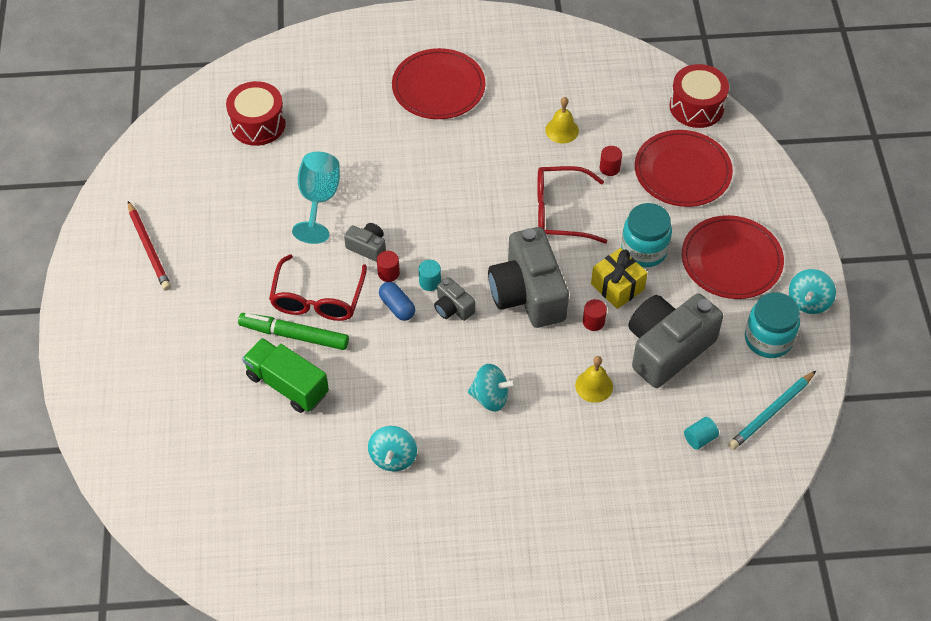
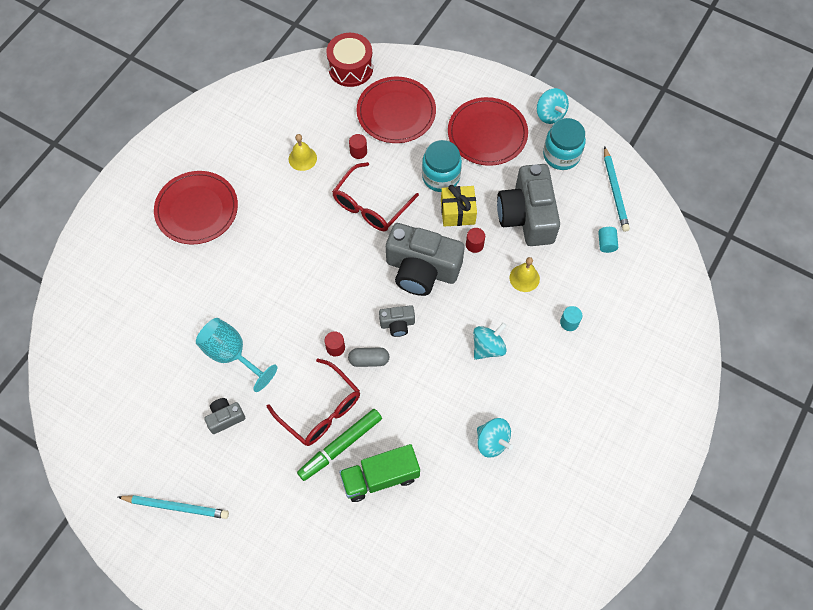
camera: 55 degrees left, 10 degrees up
(149, 248) = (176, 507): red pencil -> turquoise pencil
(258, 124) = (122, 354): red drum -> none
(367, 247) = (302, 347): grey camera -> grey camera (225, 418)
(397, 307) = (369, 360): blue capsule -> grey capsule
(430, 282) = (364, 325): turquoise cylinder -> turquoise cylinder (569, 322)

